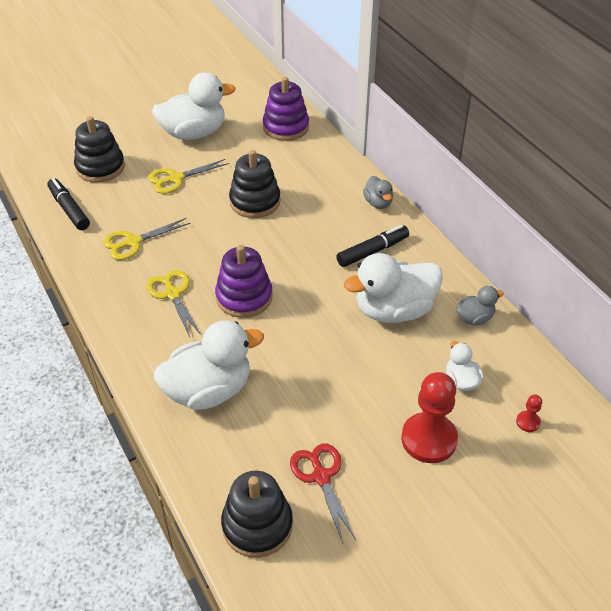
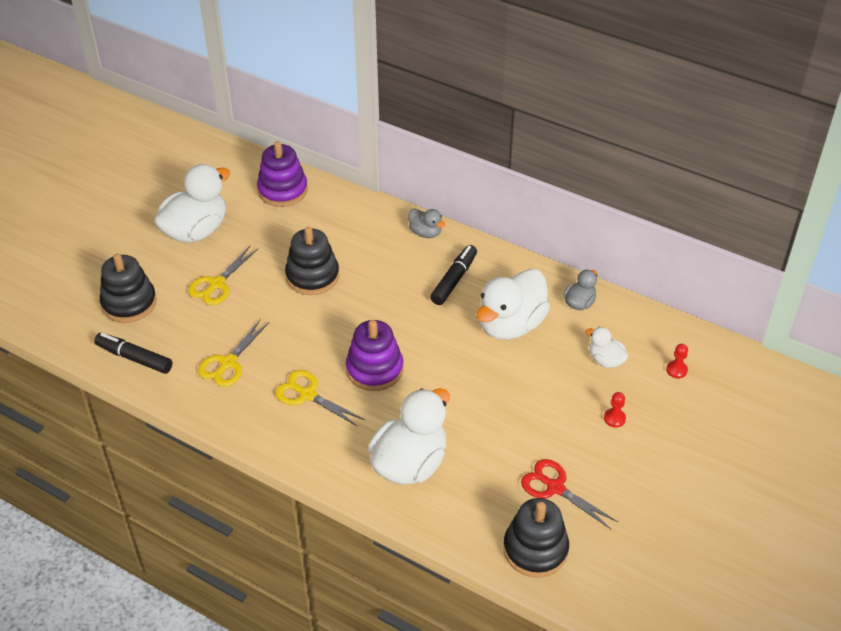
camera: 30 degrees left, 0 degrees up
(429, 439) = (614, 418): red pawn -> red pawn, size x0.43

